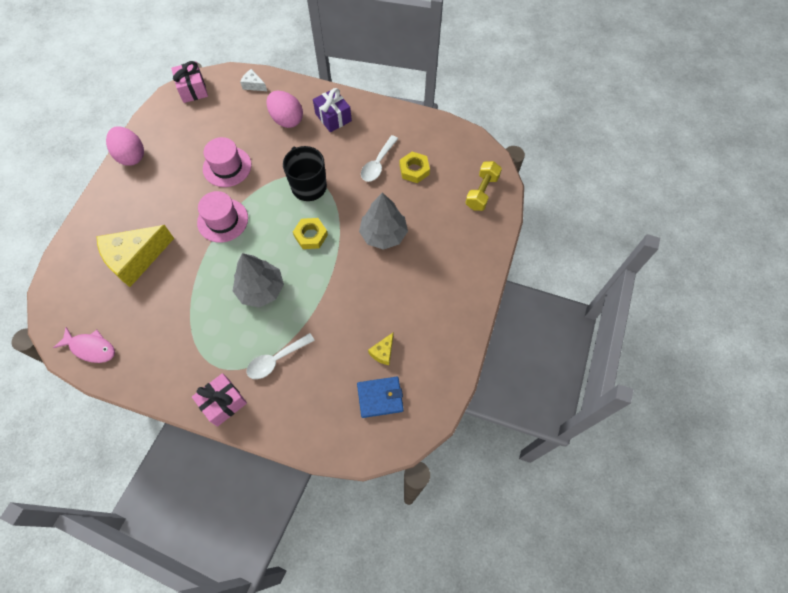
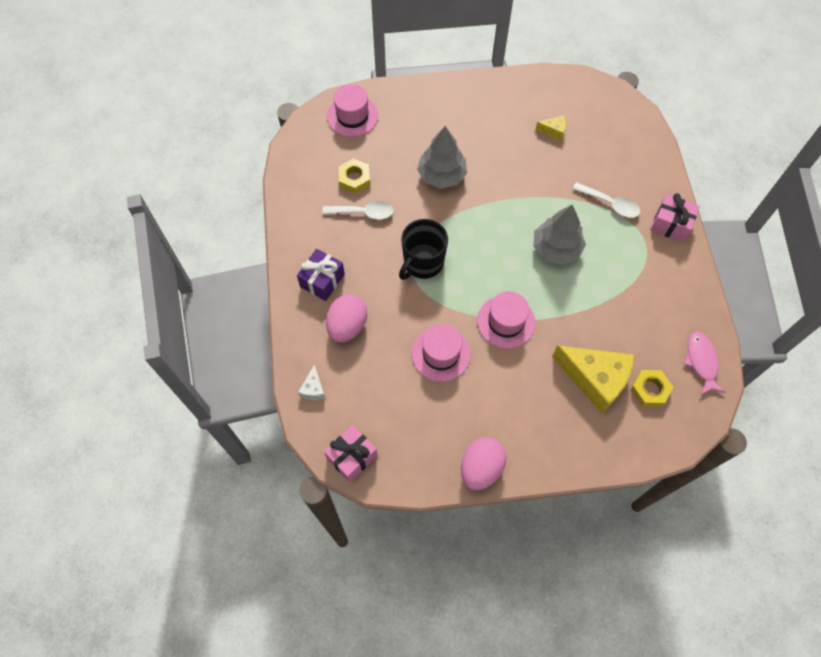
camera: 115 degrees left, 0 degrees up
(311, 235) = (477, 234): yellow nut -> yellow nut (649, 390)
(380, 397) = (591, 118): blue wallet -> none
(482, 192) = (352, 116): yellow dumbbell -> pink hat

